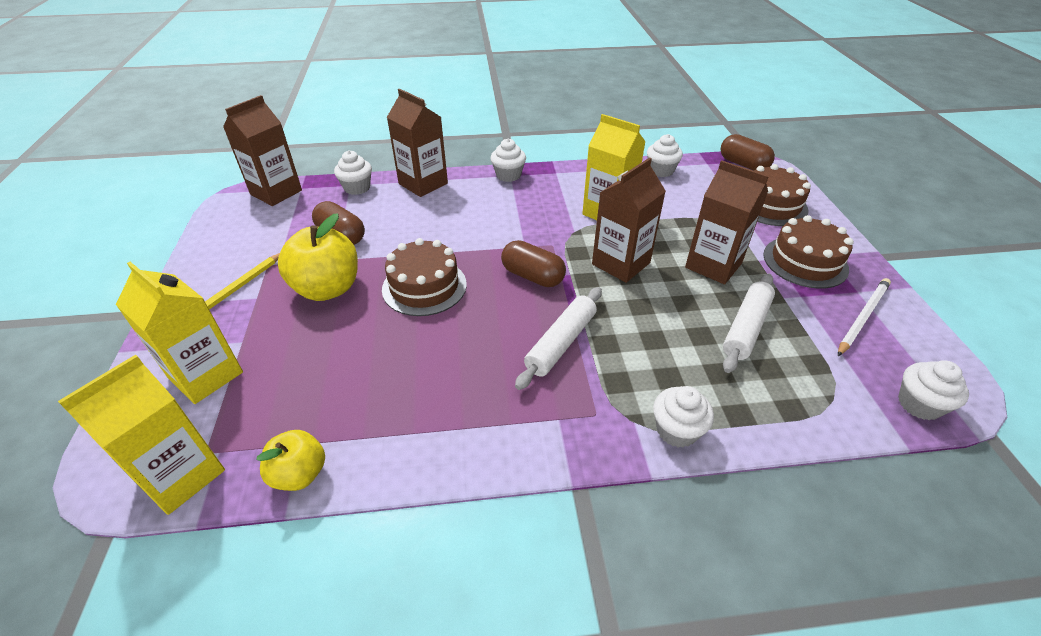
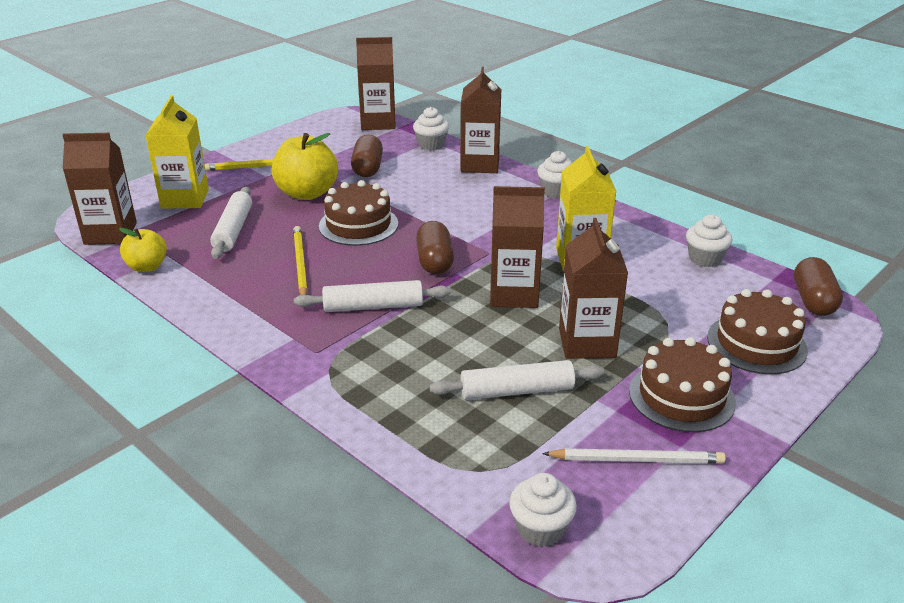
camera: 50 degrees right, 10 degrees down
(181, 475) = (110, 233): yellow carton -> brown carton
(322, 369) = (233, 230): none -> white rolling pin
(442, 353) = (300, 264): none -> yellow pencil
(676, 430) = (342, 395): white cupcake -> none

